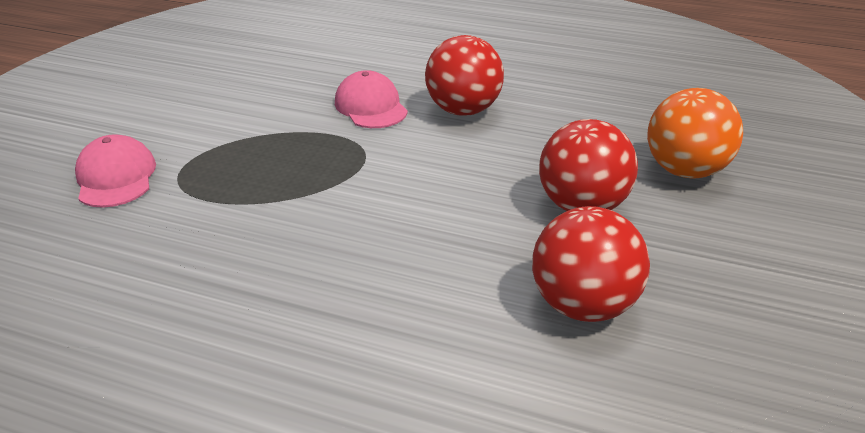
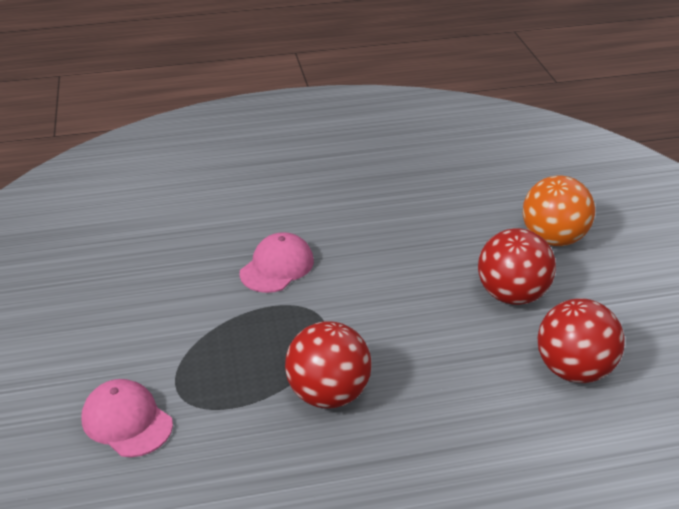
camera: 30 degrees left, 0 degrees up
(370, 106) = (277, 267): pink cap -> pink cap turned 90 degrees clockwise
(463, 110) = (355, 243): red ball -> red ball (328, 394)

